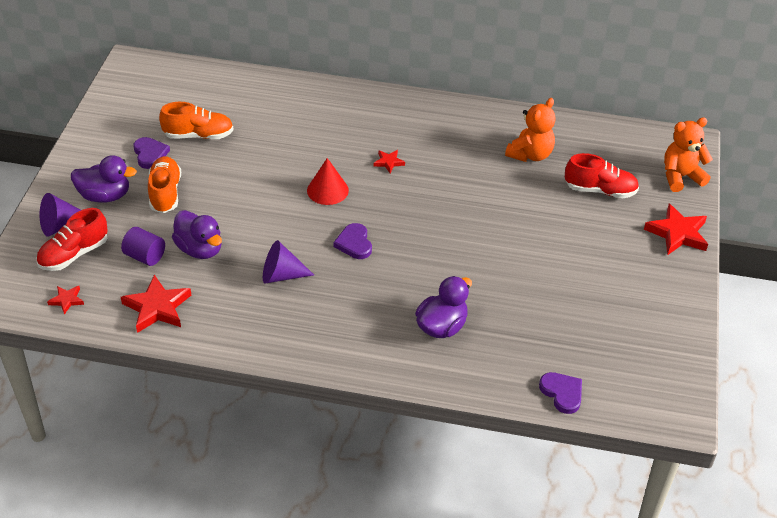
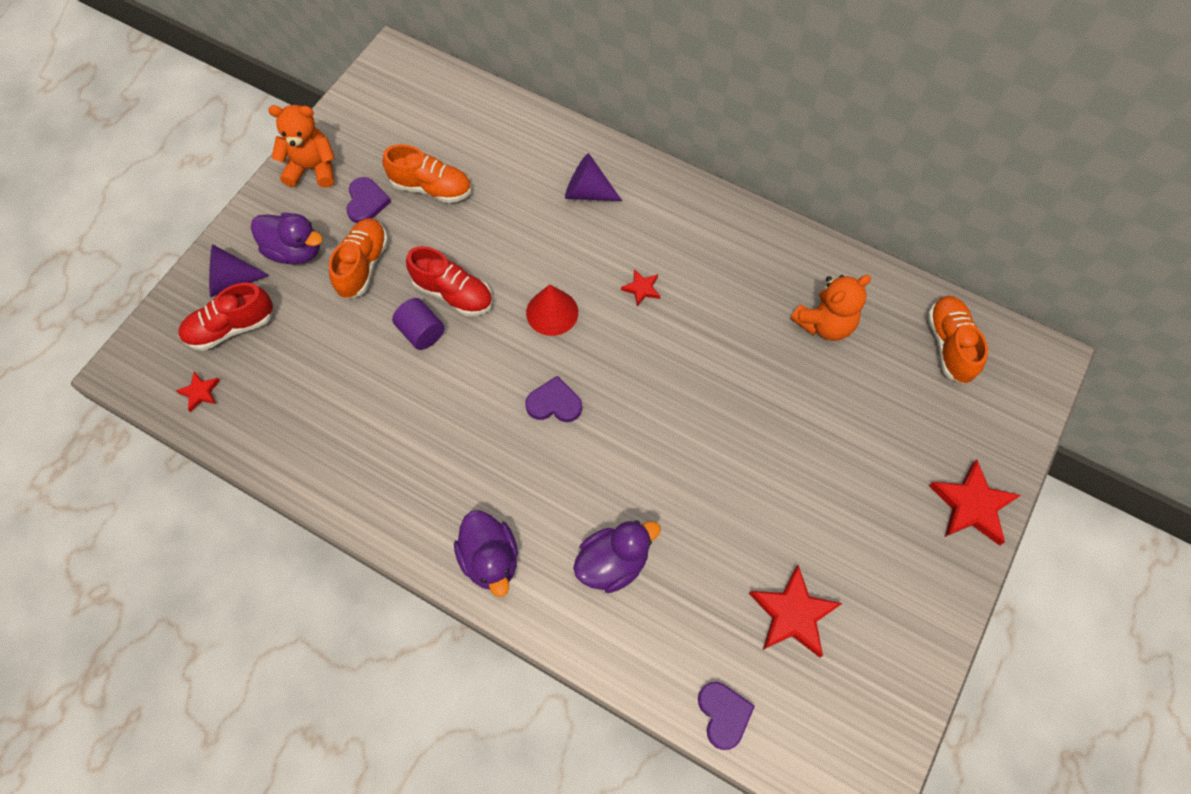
camera: 20 degrees right, 20 degrees up
(145, 256) = (307, 353): purple cylinder -> purple cylinder (421, 332)
(157, 307) = (294, 433): red star -> red star (793, 614)
(200, 249) = (372, 360): purple duck -> purple duck (490, 559)
(281, 275) = (451, 427): purple cone -> purple cone (587, 192)
(354, 243) = (554, 403): purple heart -> purple heart turned 90 degrees clockwise
(600, 190) = (894, 406): red shoe -> red shoe (453, 293)
(621, 148) = (949, 345): none -> orange shoe
(681, 177) = (1011, 414): orange teddy bear -> orange teddy bear (312, 169)

